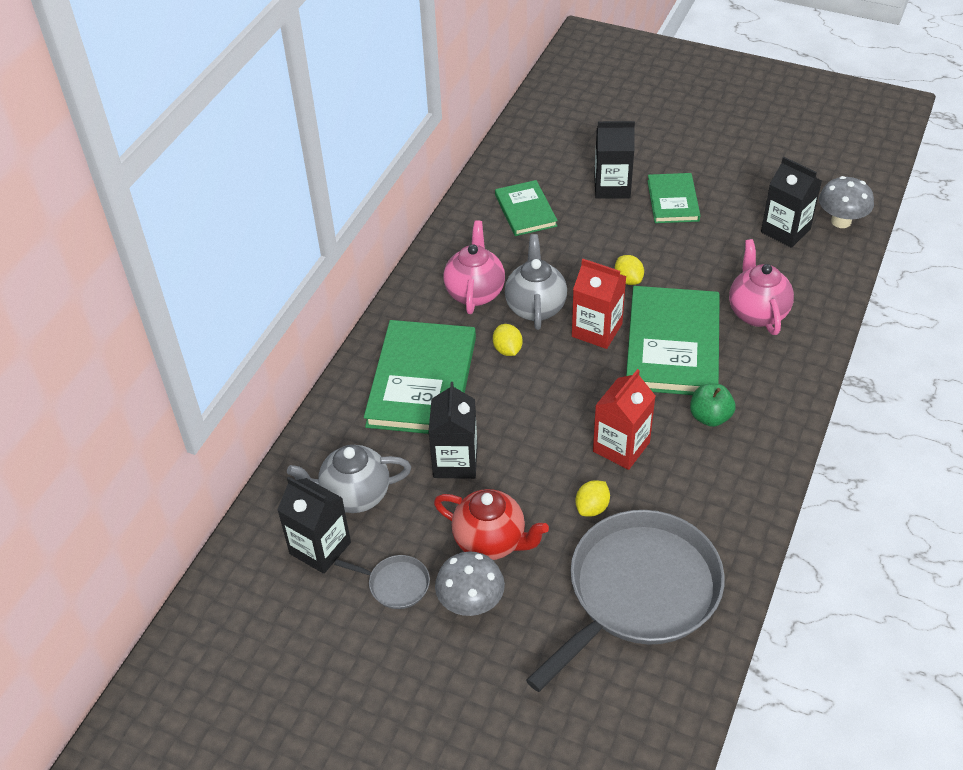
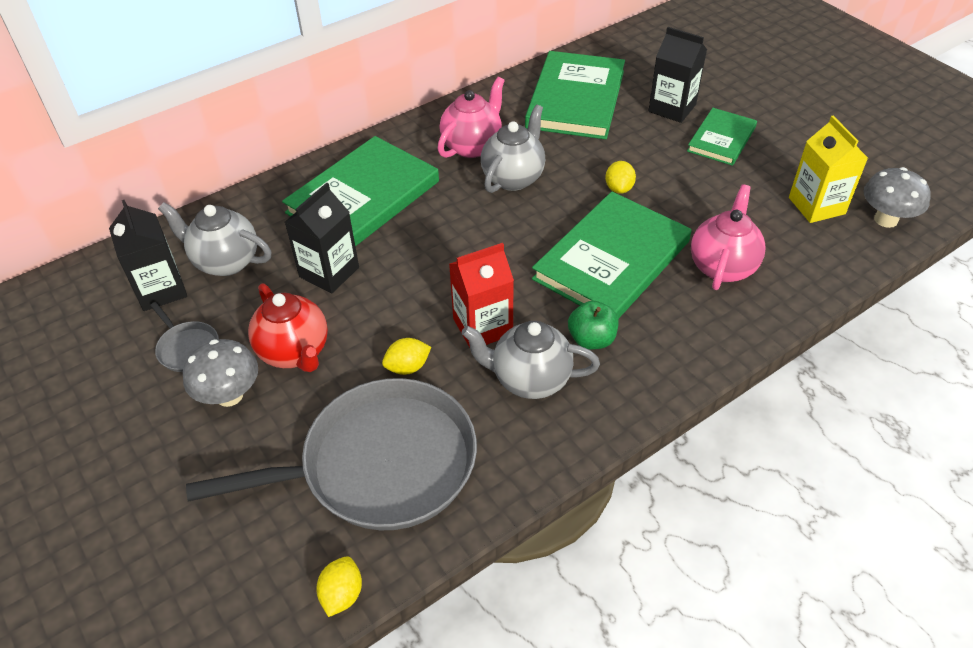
camera: 30 degrees right, 0 degrees up
(507, 350) = (457, 202): yellow lemon -> yellow lemon (342, 594)
(525, 210) = (575, 99): green book -> green book, size x1.78
(597, 330) = (551, 218): red carton -> none
(691, 470) = (529, 379): none -> grey teapot
(785, 230) = (816, 206): black carton -> yellow carton

